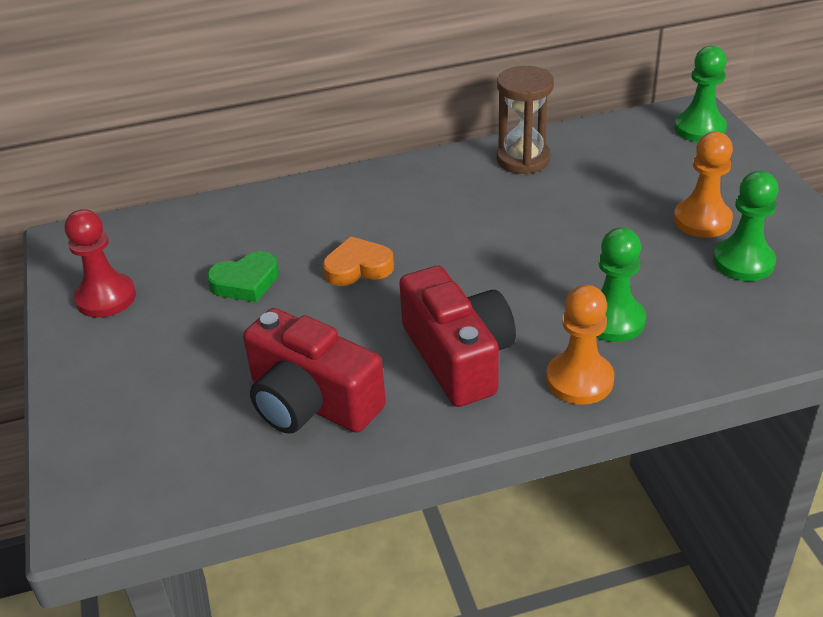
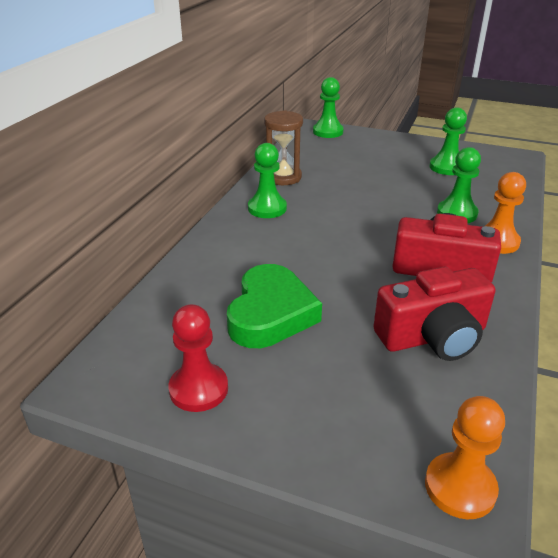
camera: 55 degrees left, 5 degrees down
(245, 282) = (270, 313): green heart -> green heart, size x1.74
(358, 267) = (313, 265): orange heart -> none
(437, 185) = (267, 208): none -> green pawn
(702, 220) = (402, 161): orange pawn -> orange pawn (460, 487)

